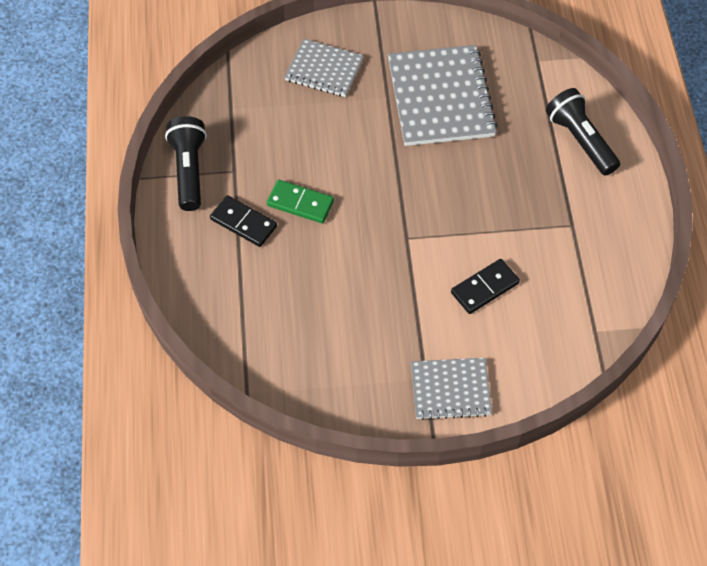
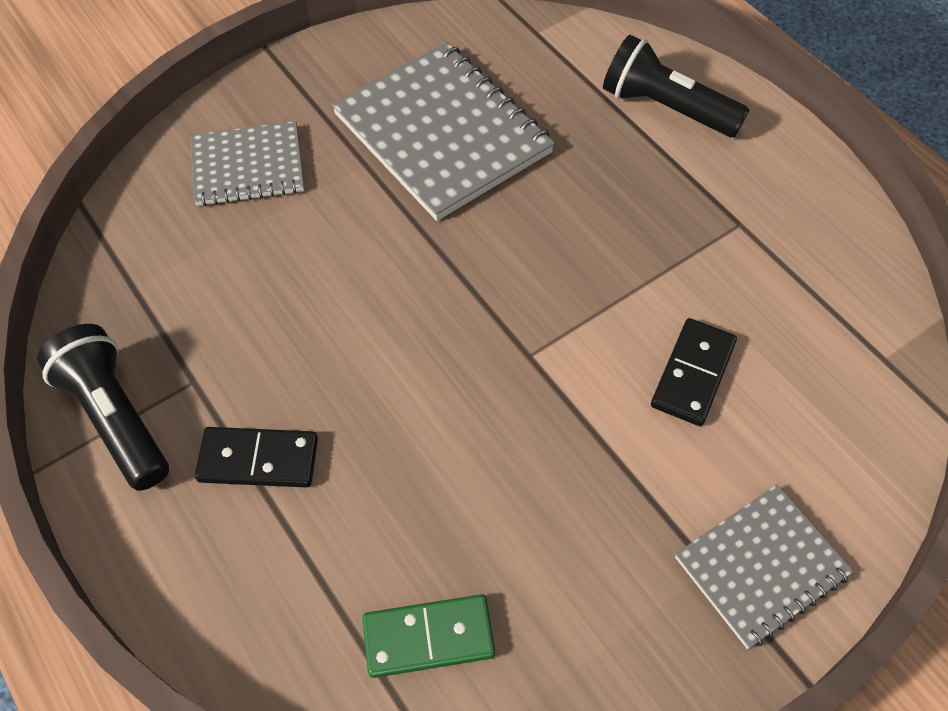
camera: 30 degrees left, 0 degrees up
(300, 203) = (333, 382): green domino -> green domino (428, 637)

